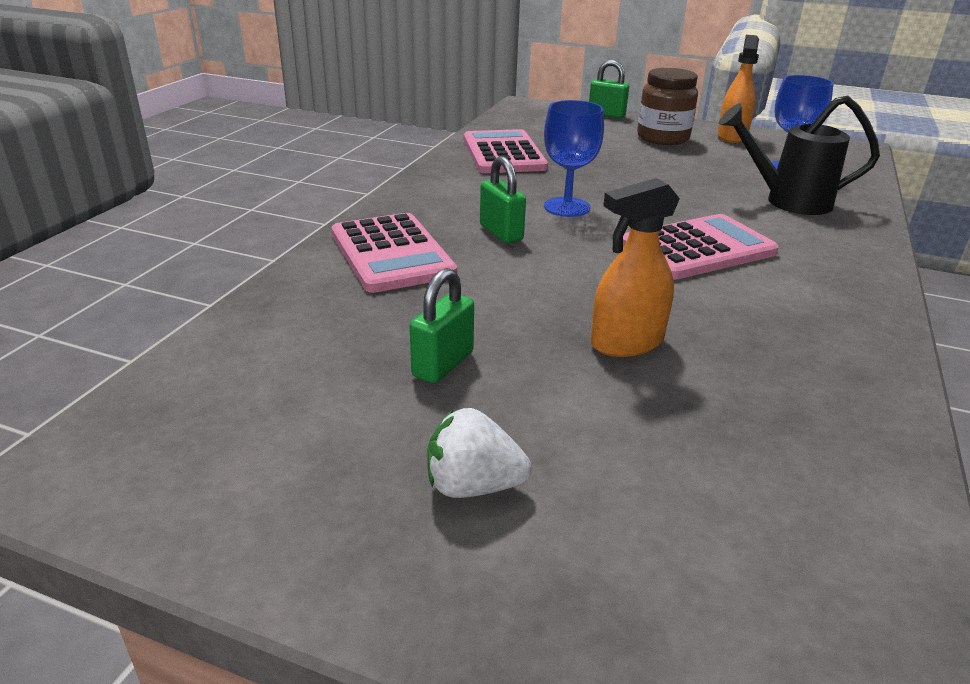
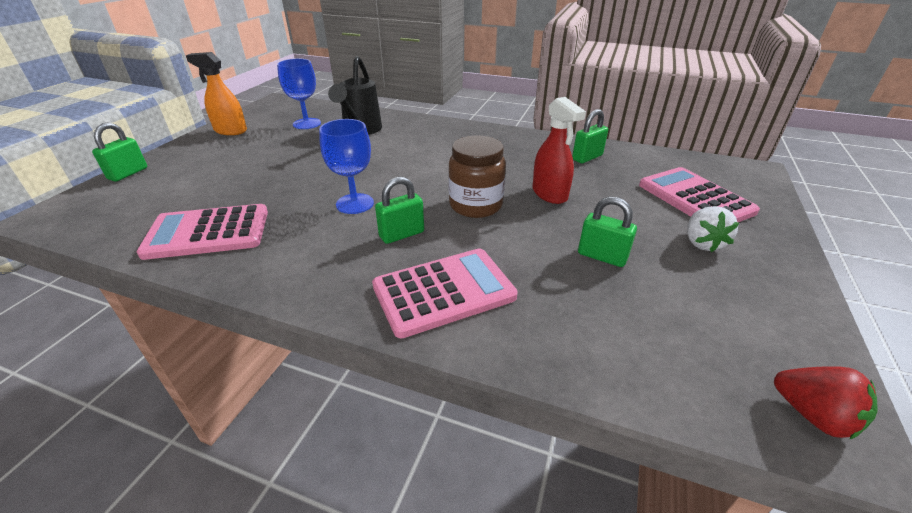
camera: 90 degrees left, 5 degrees up
(99, 461) = (812, 415): none -> red strawberry
(626, 343) = (549, 194): orange spray bottle -> red spray bottle
(663, 138) = (216, 155): brown jar -> brown jar (475, 205)
(697, 248) = (429, 163): pink calculator -> pink calculator (695, 198)
(808, 409) = (587, 157): none -> green padlock

